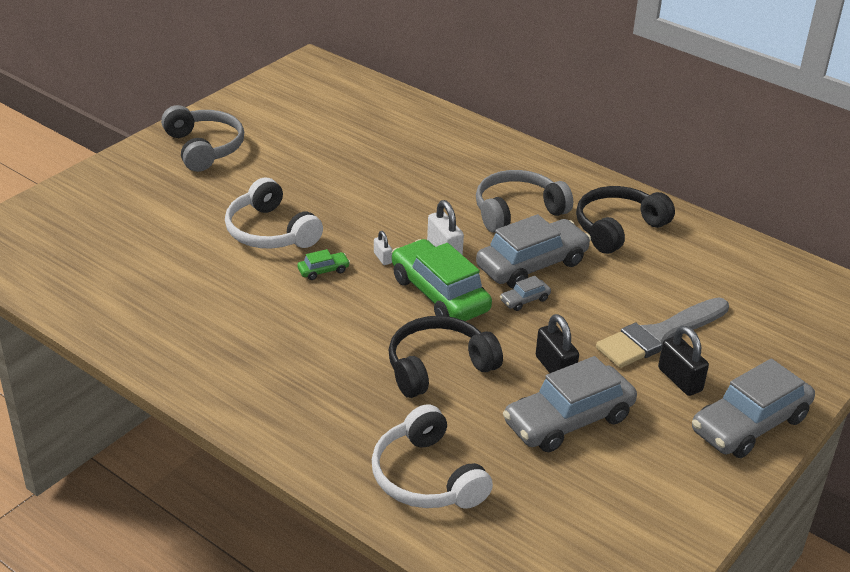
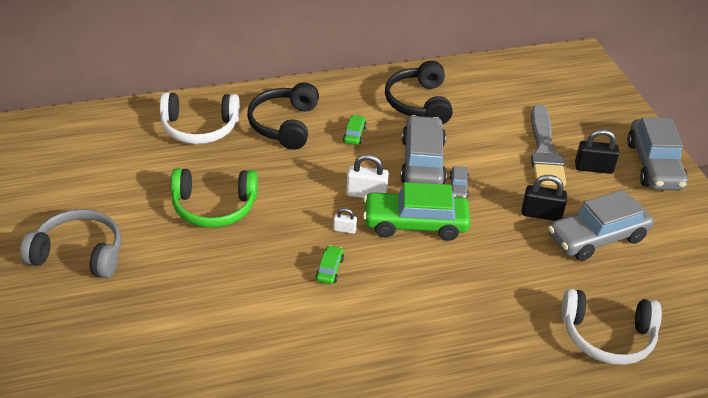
camera: 55 degrees left, 5 degrees up
(270, 232) = (247, 274): white headphones -> white headphones (199, 128)
(327, 182) = (214, 207): none -> green headphones
(438, 366) = (495, 268): black headphones -> black headphones (284, 124)
(517, 211) = (354, 134): grey headphones -> green car
(568, 420) = (597, 237): grey car -> grey car turned 60 degrees clockwise

